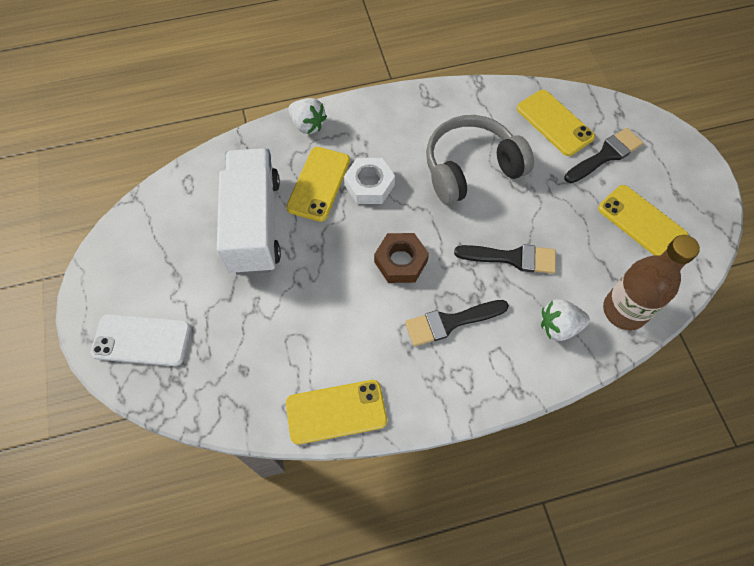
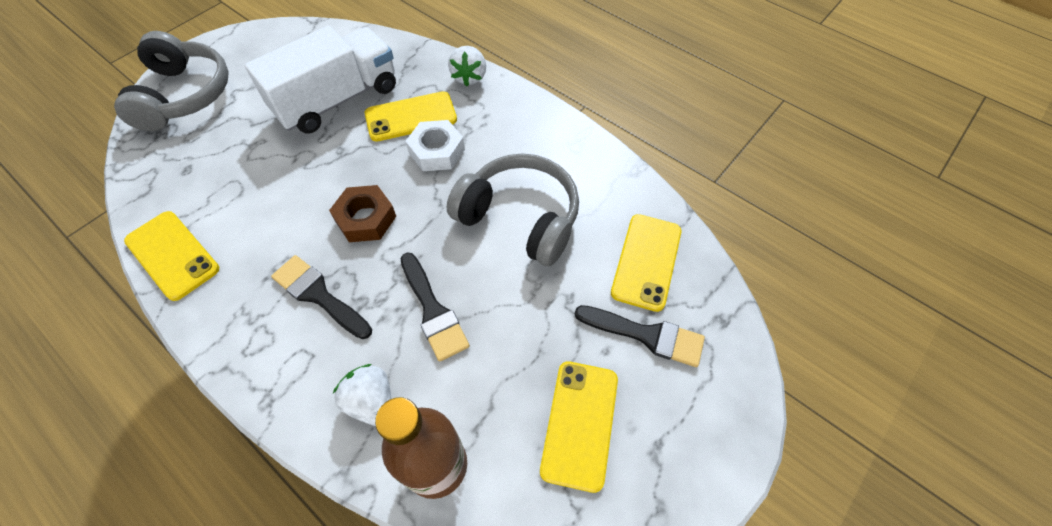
camera: 55 degrees right, 5 degrees down
(141, 340) = (184, 95): white phone -> grey headphones

